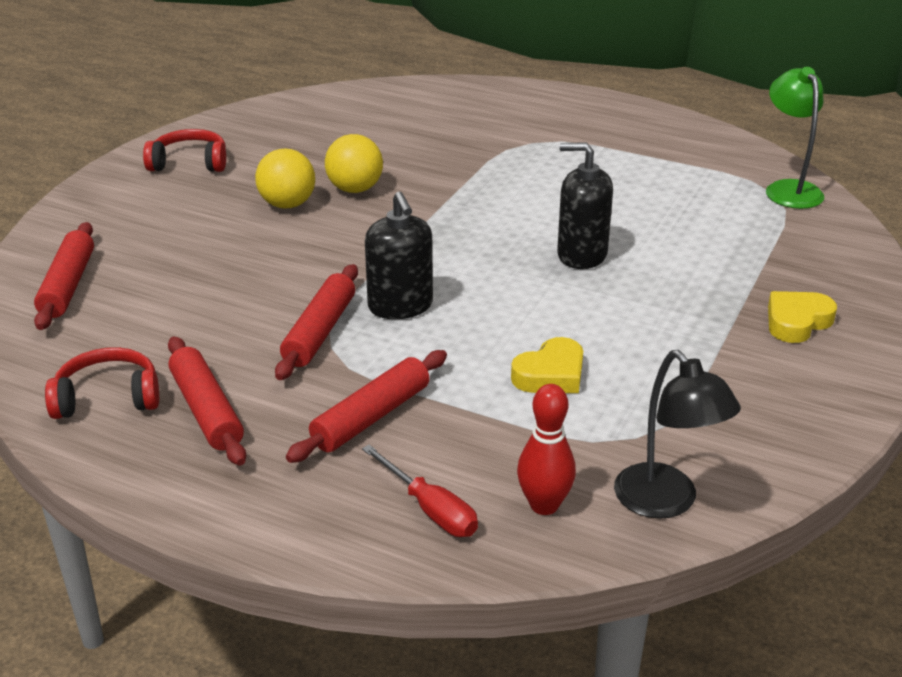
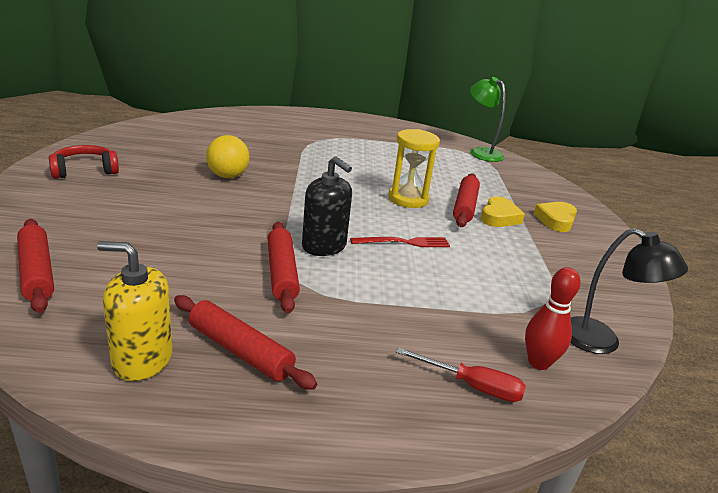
camera: 30 degrees left, 5 degrees down
(107, 398) = (142, 360): red headphones -> yellow soap dispenser
(287, 204) = (186, 190): yellow ball -> none
(371, 417) = (371, 327): red rolling pin -> red rolling pin (464, 206)
(513, 318) = (404, 242): none -> red fork
(551, 374) = (459, 274): yellow heart -> yellow heart (499, 217)
(581, 255) = (408, 199): black soap dispenser -> yellow hourglass

